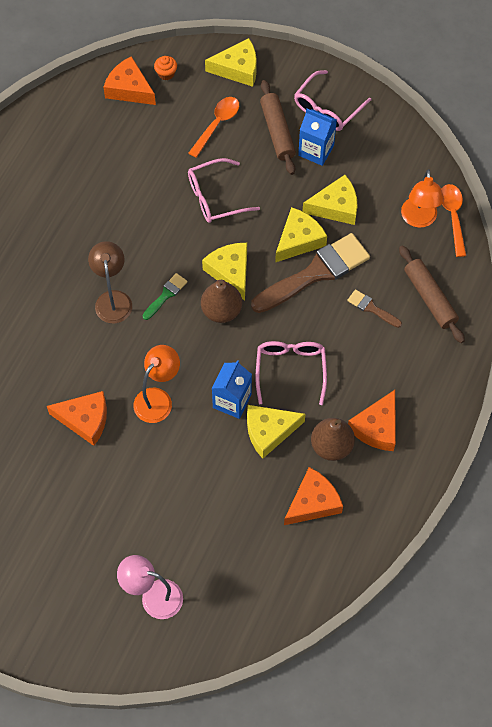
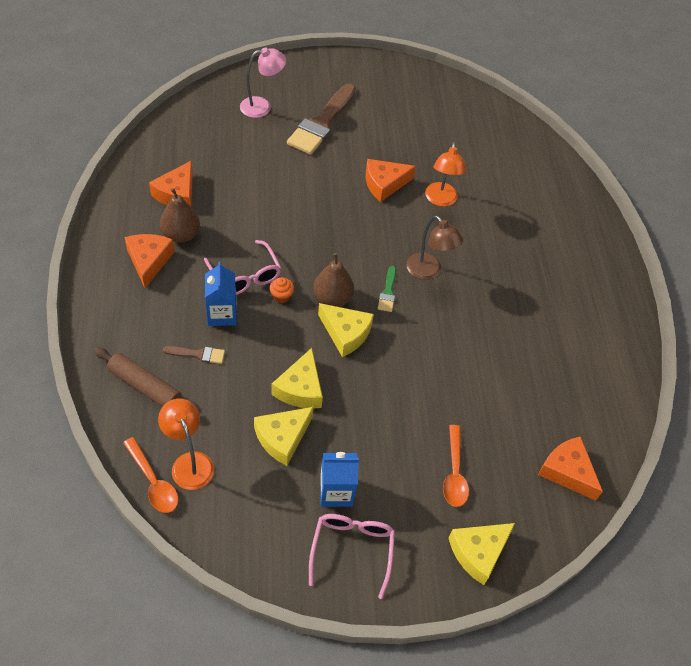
camera: 145 degrees right, 10 degrees down
(129, 89) = (567, 471): orange cheese -> orange cheese turned 135 degrees counterclockwise
(158, 398) = (340, 216): orange lamp -> orange lamp (440, 200)
(166, 73) = (546, 508): orange cupcake -> orange cupcake (281, 296)
(215, 197) = (404, 395): pink glasses -> none
(232, 401) = (281, 236): blue carton -> blue carton (222, 314)
(269, 431) = (238, 226): yellow cheese -> none
(277, 132) = (388, 494): brown rolling pin -> none
(315, 273) = (267, 364): brown brush -> brown brush (321, 123)

